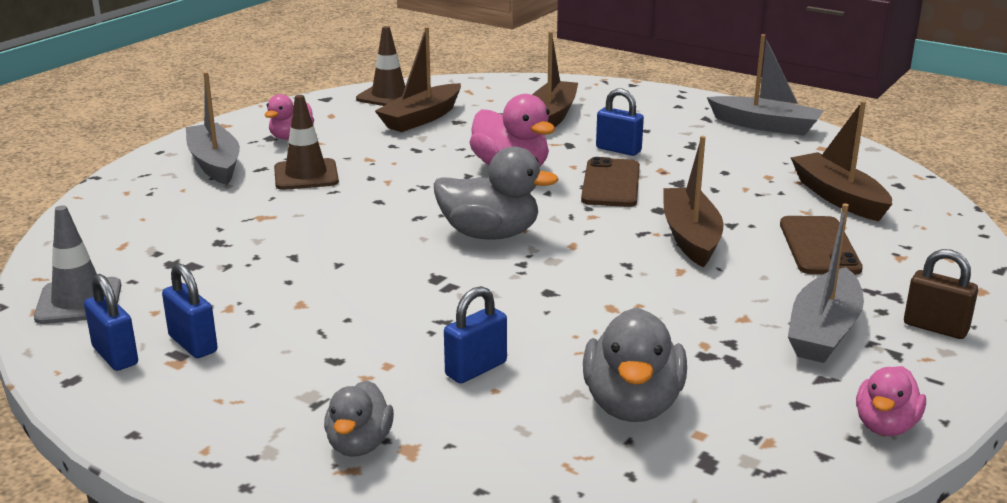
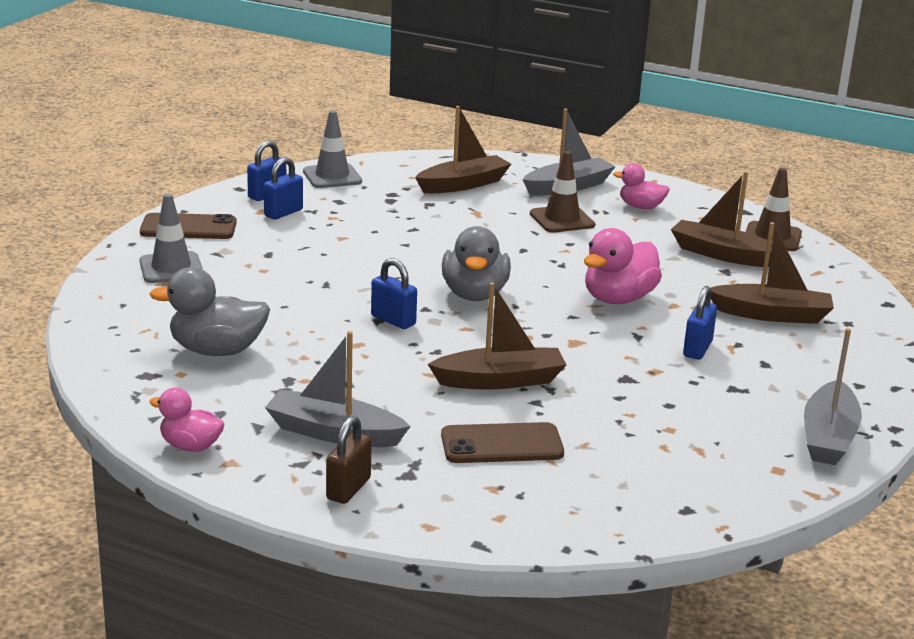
camera: 80 degrees right, 0 degrees up
(359, 444) = (171, 268): grey duck -> grey traffic cone
(476, 369) = (260, 297): blue padlock -> blue padlock (393, 320)
(611, 183) = (607, 345): brown phone -> brown phone (188, 227)
(838, 197) = (630, 466): brown boat -> brown boat (463, 184)

